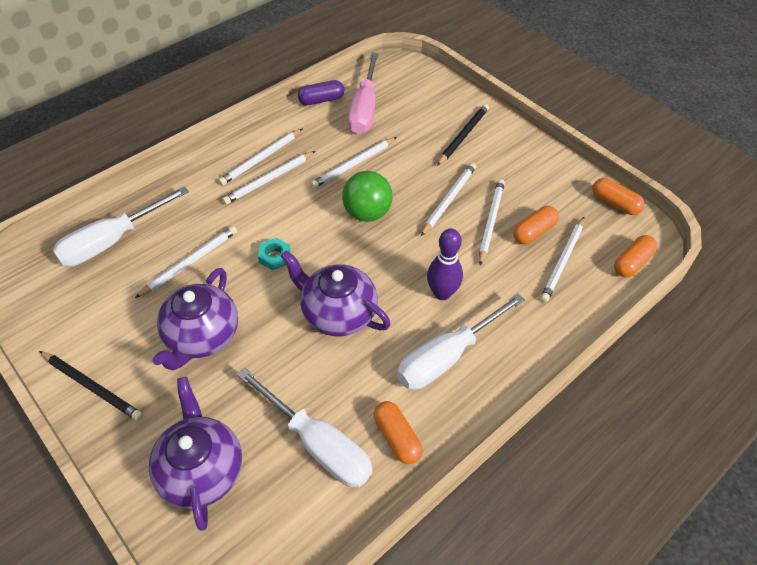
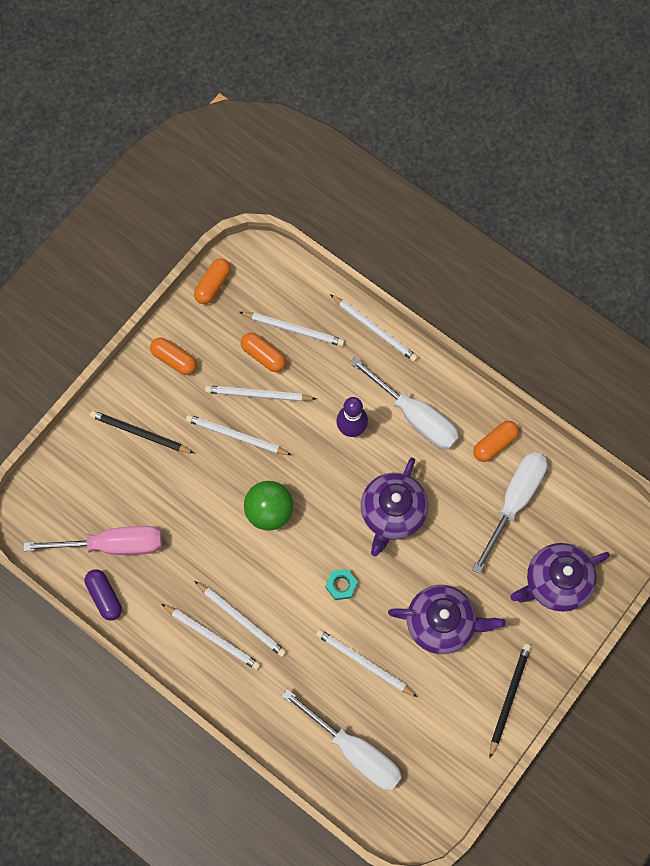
camera: 100 degrees left, 20 degrees up
(354, 164) = (204, 538): white pencil -> white pencil (374, 329)
(632, 263) = (284, 272): orange capsule -> orange capsule (174, 359)

